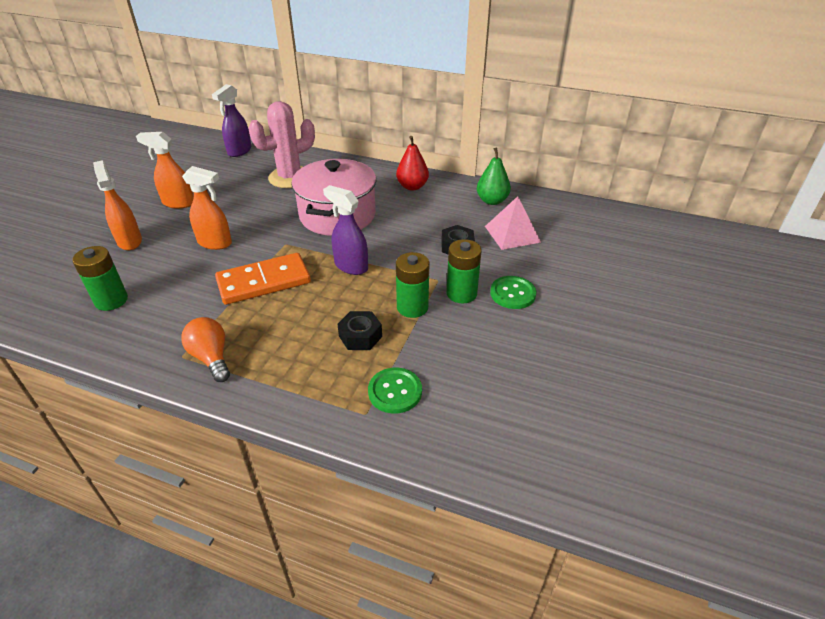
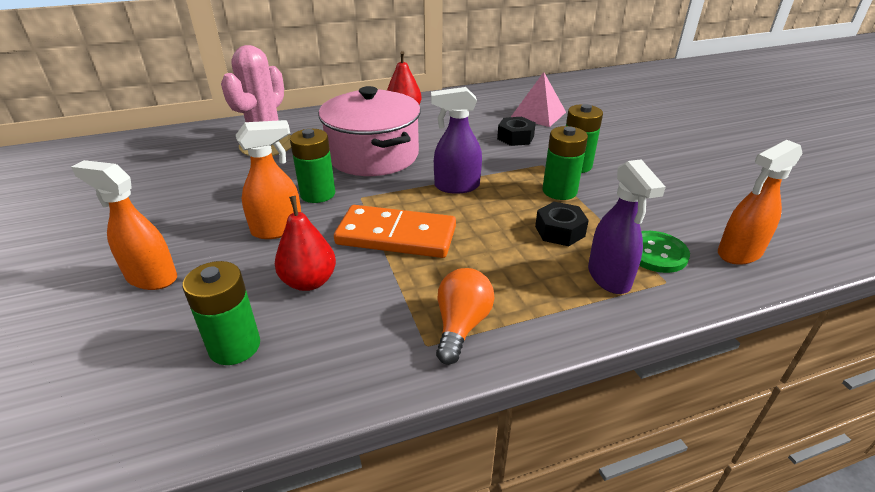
camera: 40 degrees left, 5 degrees down
(178, 203) = (159, 215): orange spray bottle -> orange spray bottle (739, 253)
(184, 285) = (309, 281): none -> red pear
(211, 358) = (461, 326): orange light bulb -> orange light bulb turned 90 degrees clockwise
(239, 151) = (161, 143): purple spray bottle -> purple spray bottle (609, 278)
(264, 282) = (396, 236): orange domino -> orange domino turned 75 degrees clockwise
(266, 229) = (318, 194): none -> green battery
(492, 201) = (485, 99): green pear -> none
(512, 294) = (608, 150): green button -> none

